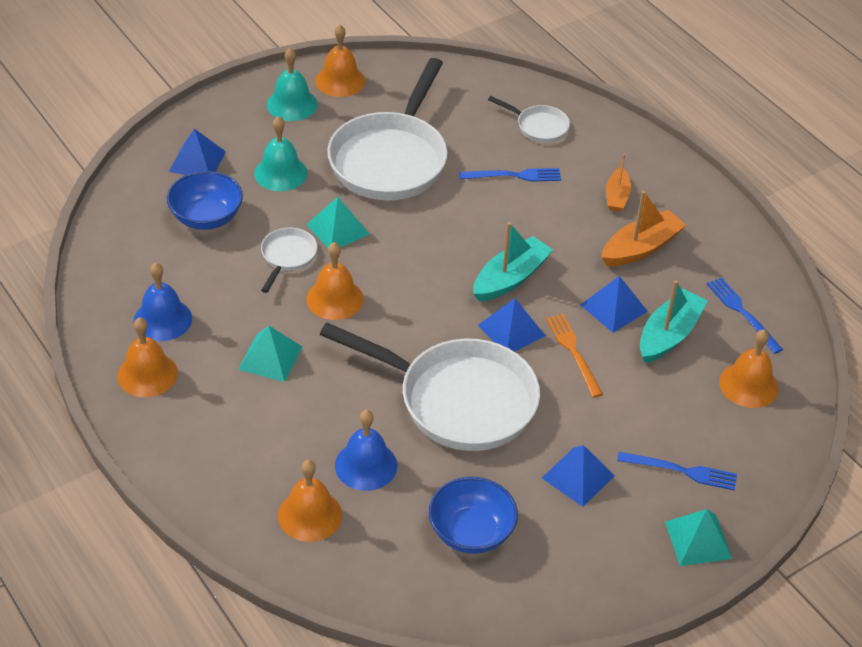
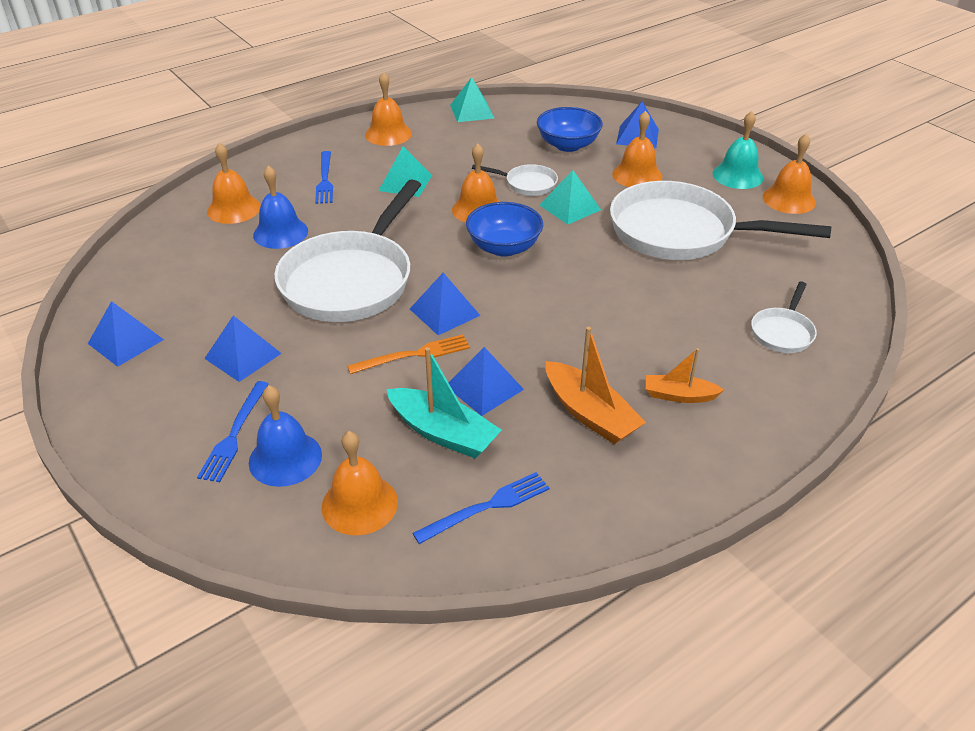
camera: 90 degrees right, 5 degrees down
(162, 319) = (446, 135): blue bell -> blue bell (285, 458)
(280, 173) = (637, 175): turquoise bell -> orange bell
(471, 532) = (193, 289): blue bowl -> blue bowl (504, 247)
(510, 278) = (520, 311): turquoise boat -> none
(514, 176) = (686, 313): blue fork -> blue fork (325, 179)
(558, 576) = (126, 341): none -> blue pyramid
(698, 540) = (137, 443): turquoise pyramid -> turquoise pyramid (472, 111)

